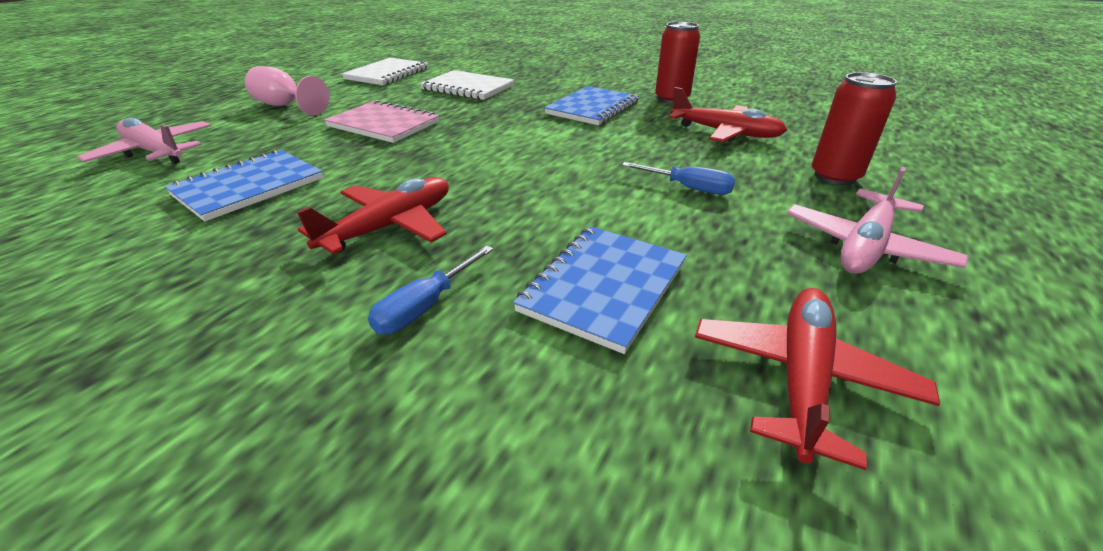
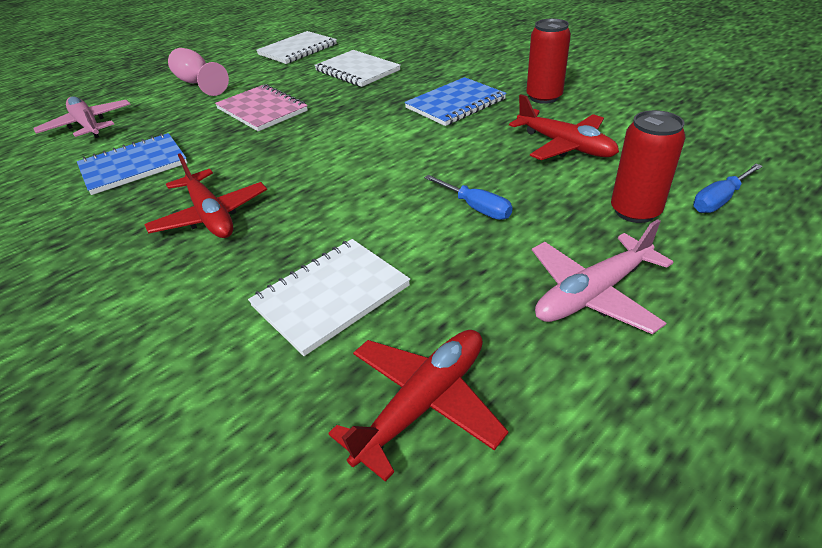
camera: 20 degrees right, 5 degrees up
(391, 226) = (211, 216): red plane -> red plane turned 90 degrees clockwise
(424, 307) = (193, 291): blue screwdriver -> blue screwdriver (718, 200)
(603, 287) = (331, 296): blue notebook -> white notebook

